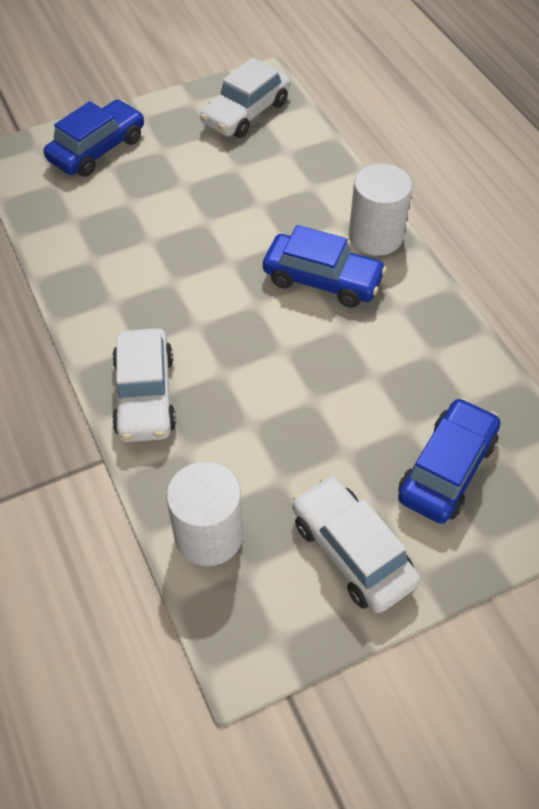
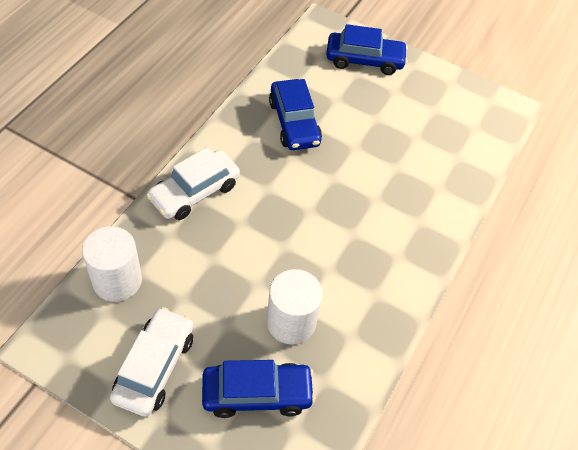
camera: 50 degrees right, 0 degrees up
(246, 113) = (471, 115): white car -> none
(322, 280) = (361, 237): blue car -> blue car (294, 123)
(375, 236) = (427, 248): white cylinder -> white cylinder (291, 322)

